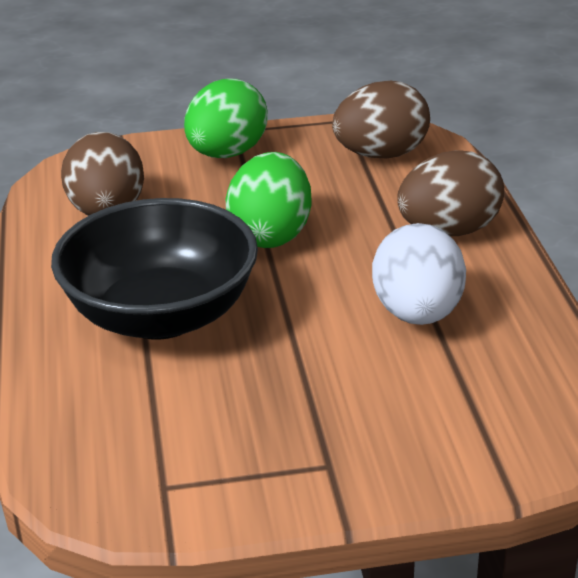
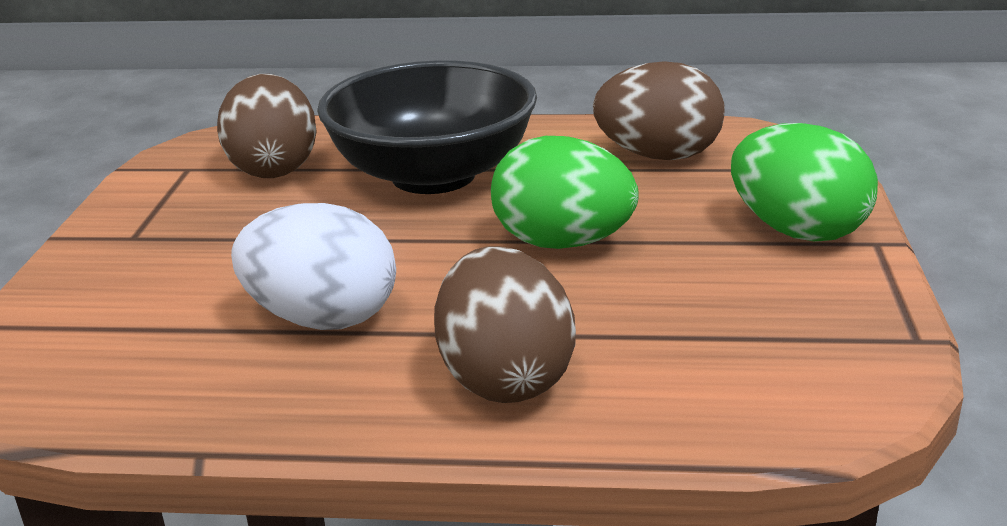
camera: 105 degrees right, 5 degrees down
(381, 155) = (774, 354): brown egg -> brown egg (274, 168)

